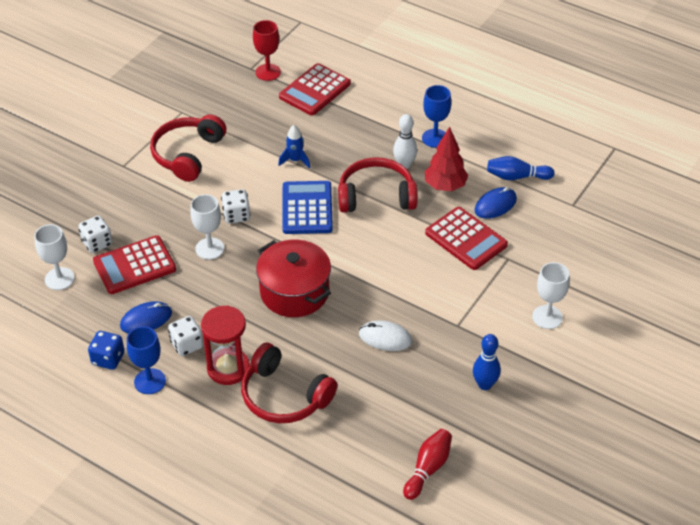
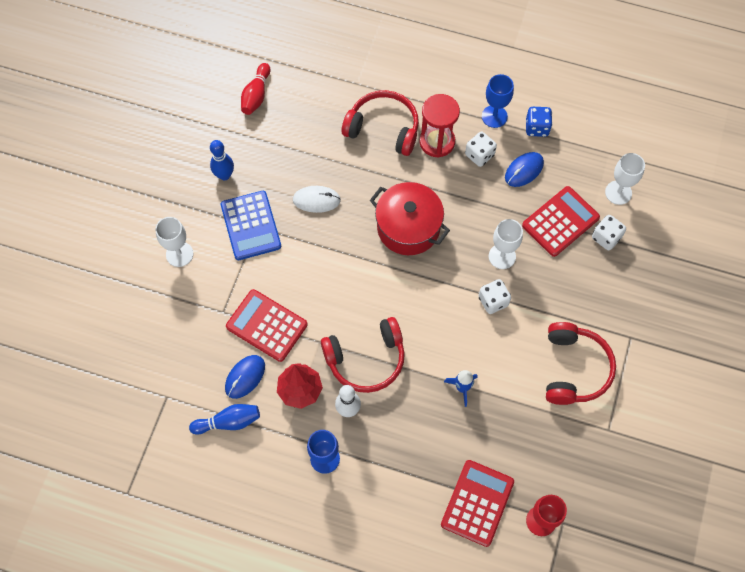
camera: 165 degrees right, 20 degrees up
(307, 208) = (429, 327): blue calculator -> blue calculator (251, 226)

